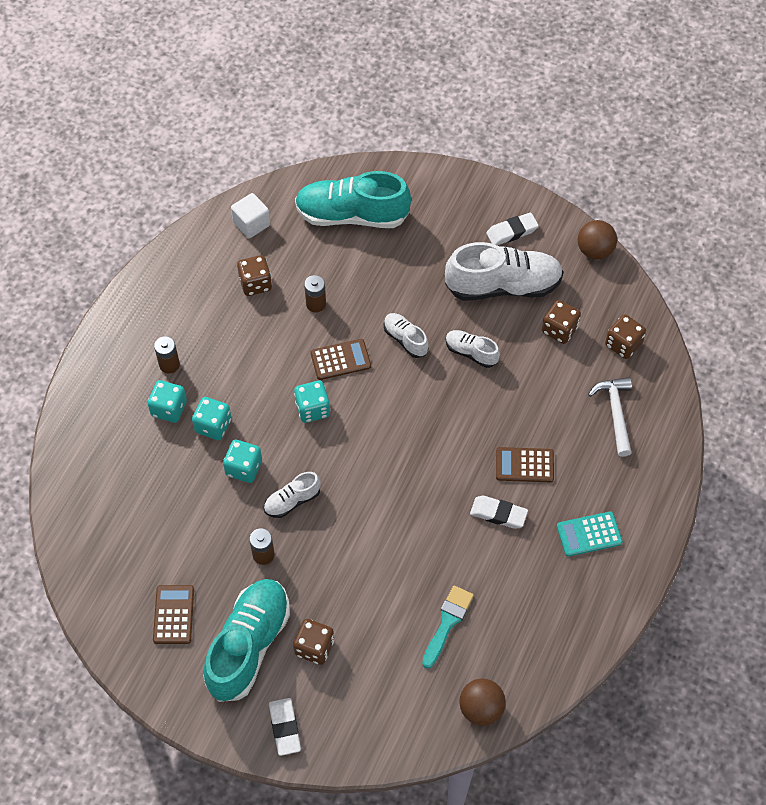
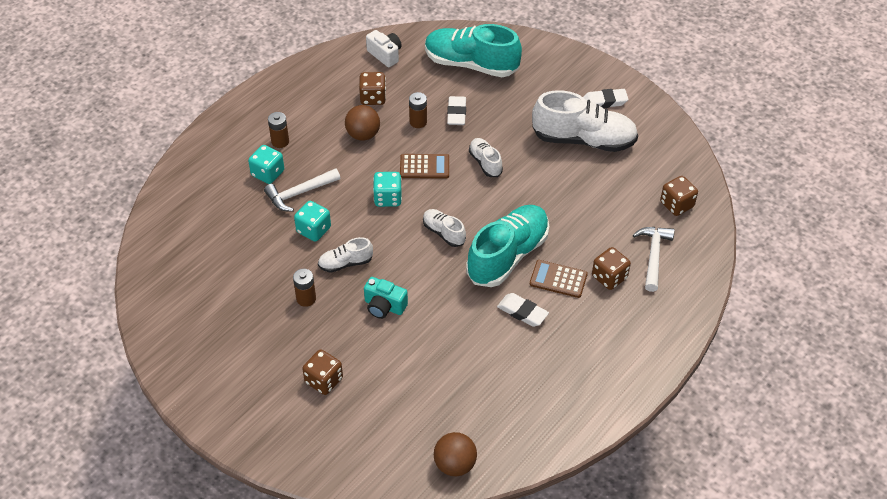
camera: 15 degrees right, 10 degrees down
(174, 615) = (213, 327): brown calculator -> none
(213, 425) = (299, 193): turquoise dice -> white hammer
(248, 645) = (267, 366): turquoise shoe -> turquoise shoe (507, 256)
(251, 224) = (385, 55): white cube -> white camera
(285, 728) = (275, 438): white eraser -> white eraser (456, 113)
(350, 543) = (384, 306): none -> turquoise camera
(447, 622) = (448, 388): turquoise brush -> none
(471, 353) = (539, 184): white shoe -> white shoe (444, 233)
(559, 330) = (623, 182): brown dice -> brown dice (609, 277)
(589, 534) = (599, 346): turquoise calculator -> none
(594, 251) = (673, 129): brown ball -> brown ball (363, 135)

